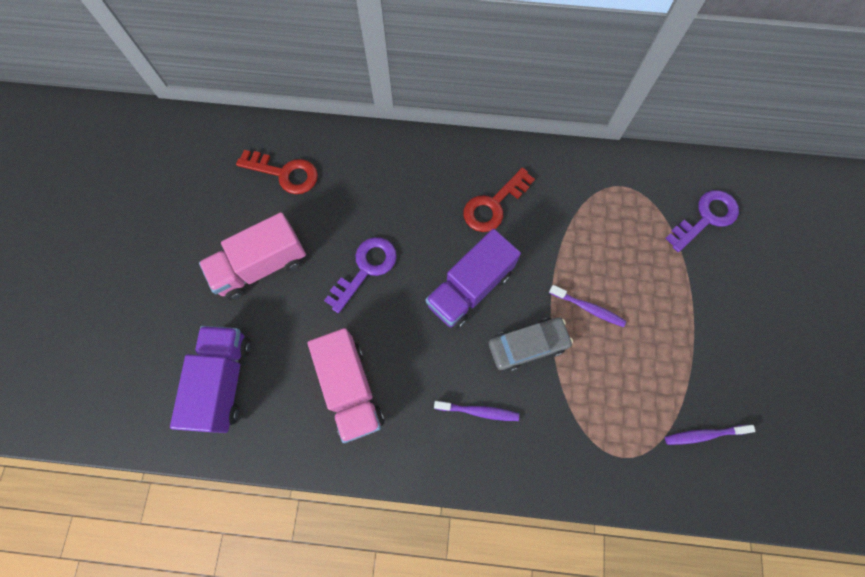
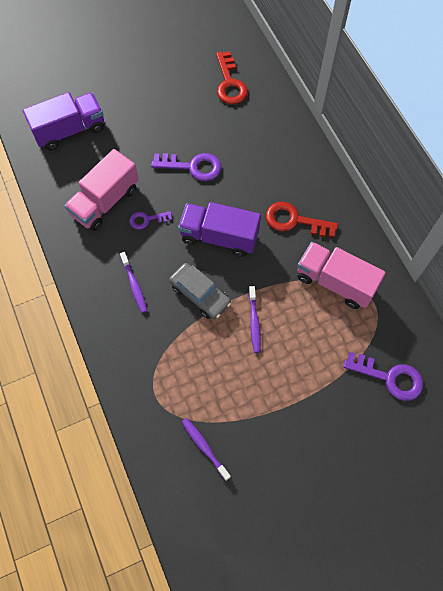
camera: 60 degrees right, 5 degrees down
(261, 266) = (156, 107): pink truck -> pink truck (335, 282)
(403, 354) = (147, 220): none -> purple key

